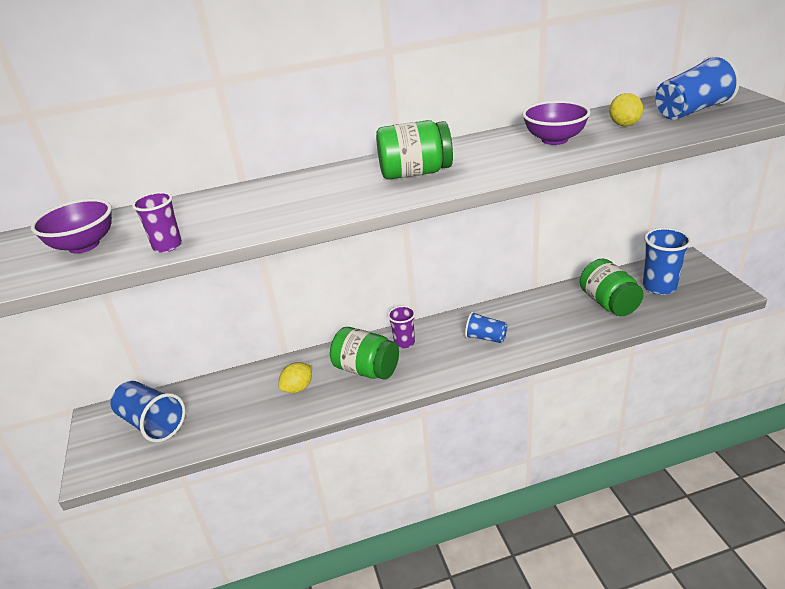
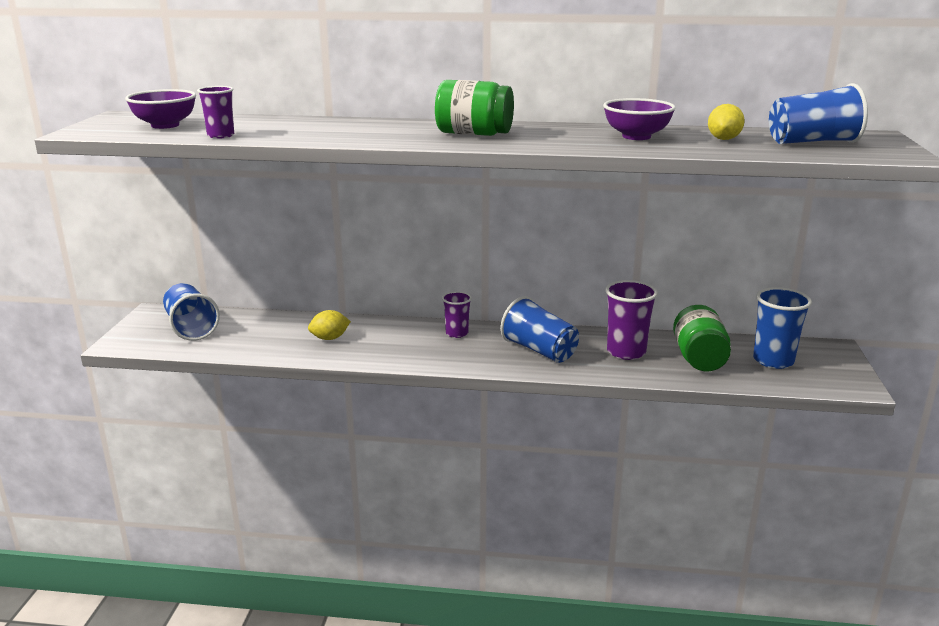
camera: 20 degrees right, 10 degrees down
(366, 369) = (402, 342): green jar -> none
(486, 338) = (539, 351): blue cup -> blue cup, size x1.63
(551, 315) = (626, 352): none -> purple cup

